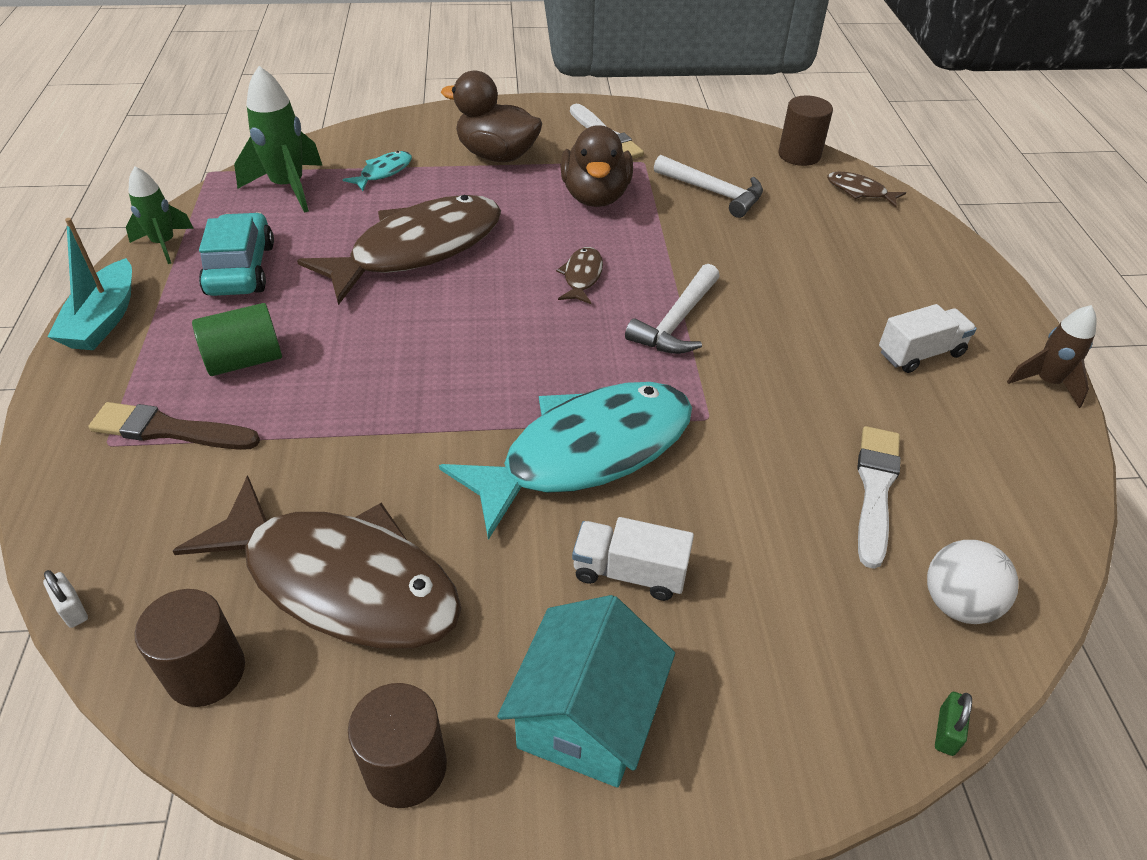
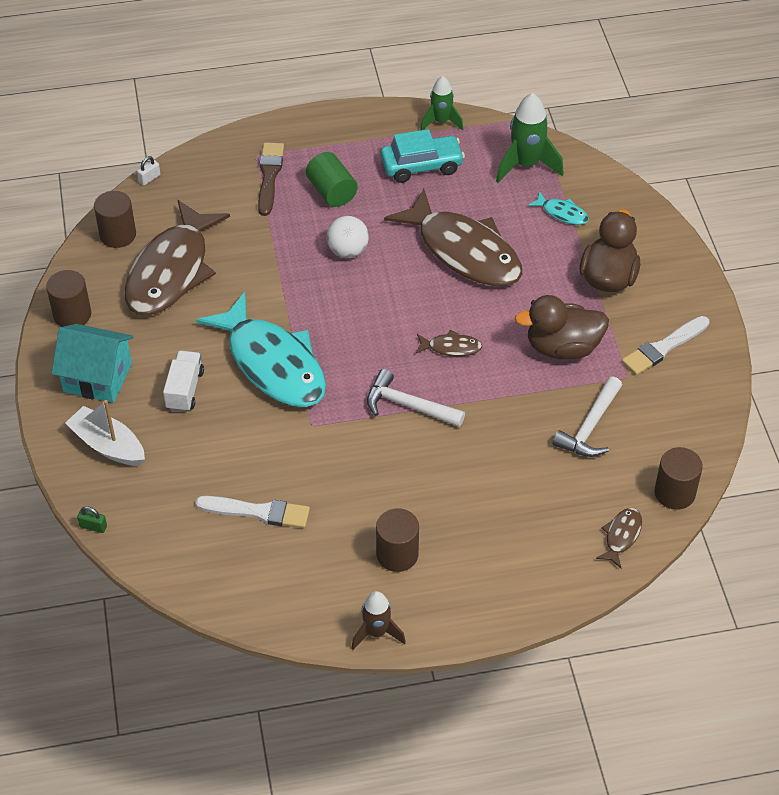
camera: 85 degrees right, 5 degrees up
(104, 319) = (359, 119): turquoise boat -> none
(755, 702) = (108, 445): none -> white boat
(920, 353) = (397, 554): white truck -> brown cylinder
(957, 603) = (173, 543): white ball -> white ball (348, 251)

